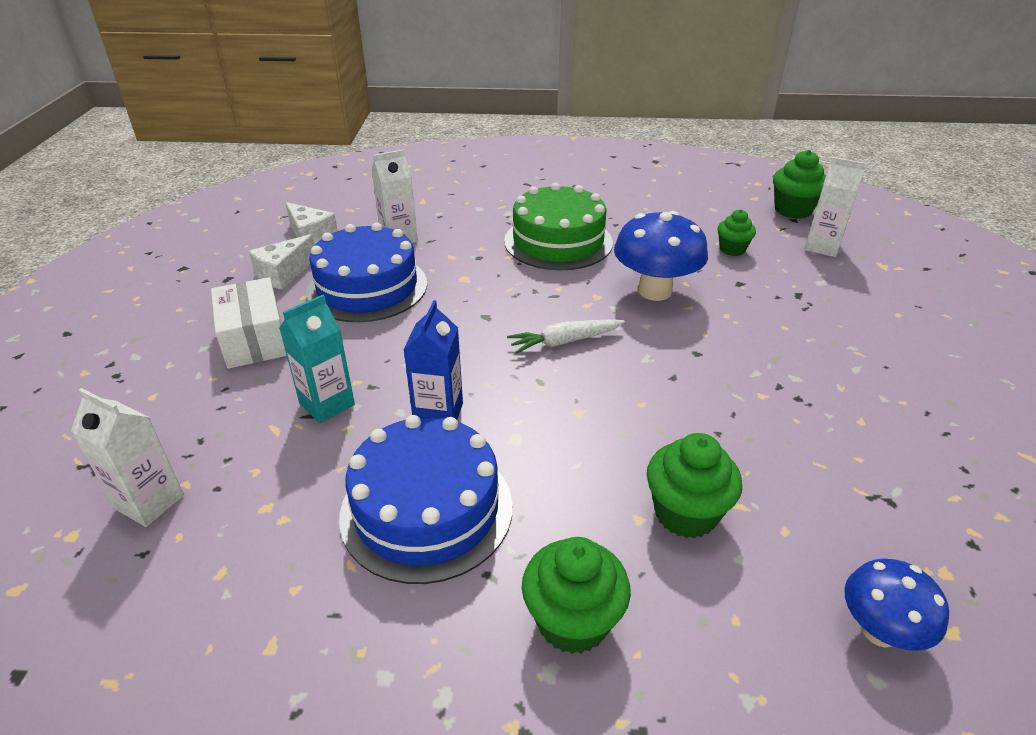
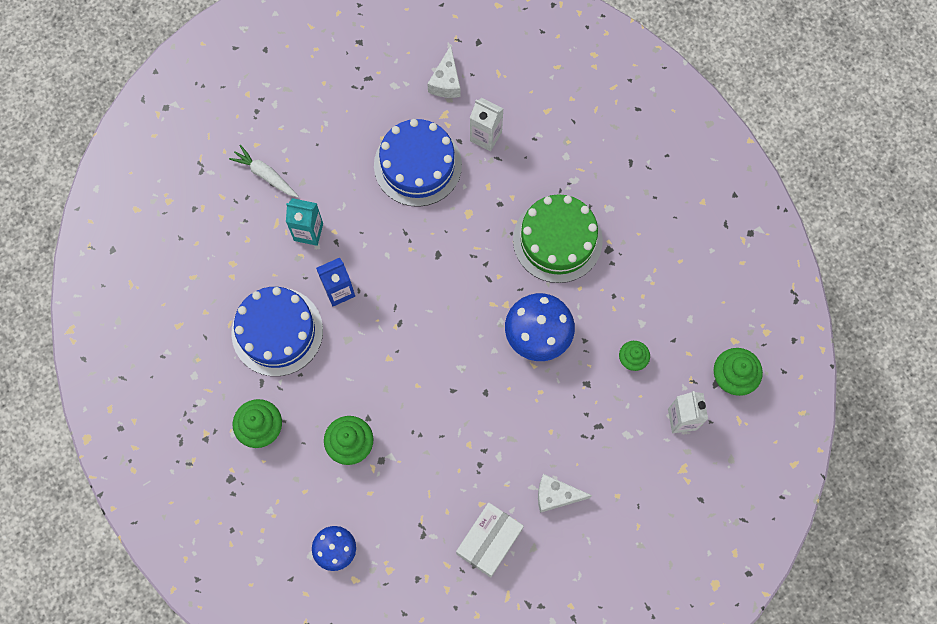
camera: 55 degrees right, 35 degrees up
(150, 502) = (202, 213): white carton -> none
(254, 339) = (328, 149): white box -> white box (489, 541)
(284, 274) = (395, 105): white cheese -> white cheese (556, 495)
(564, 341) = (444, 314): white carrot -> white carrot (265, 175)

